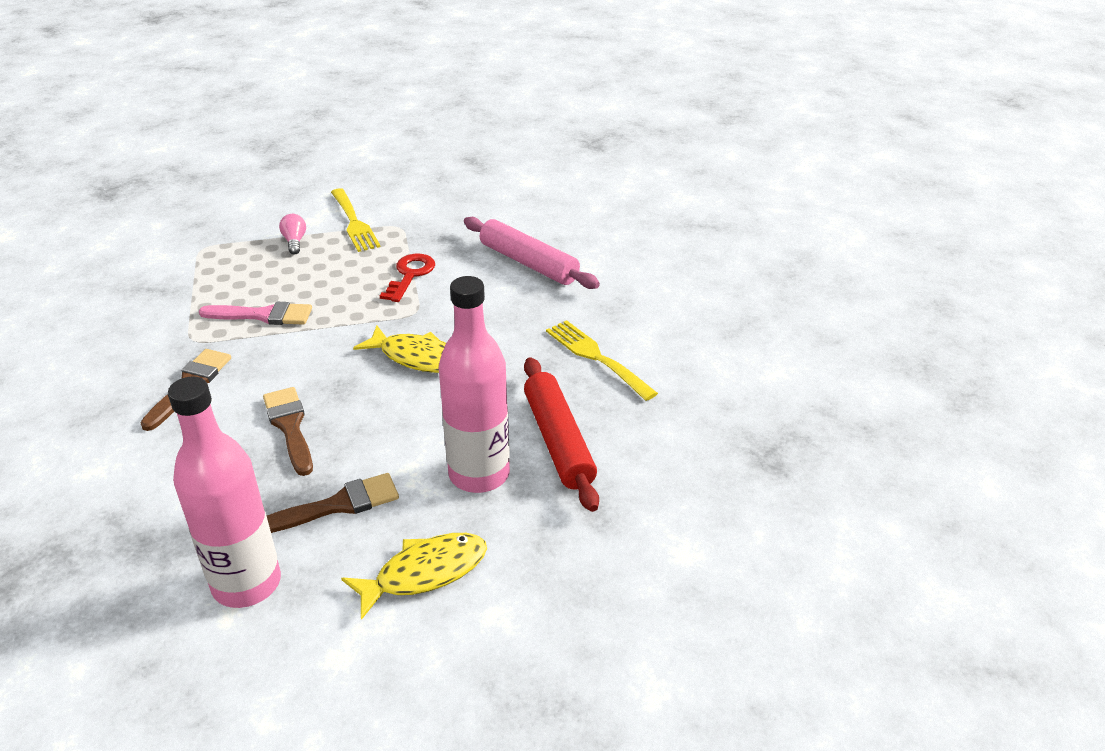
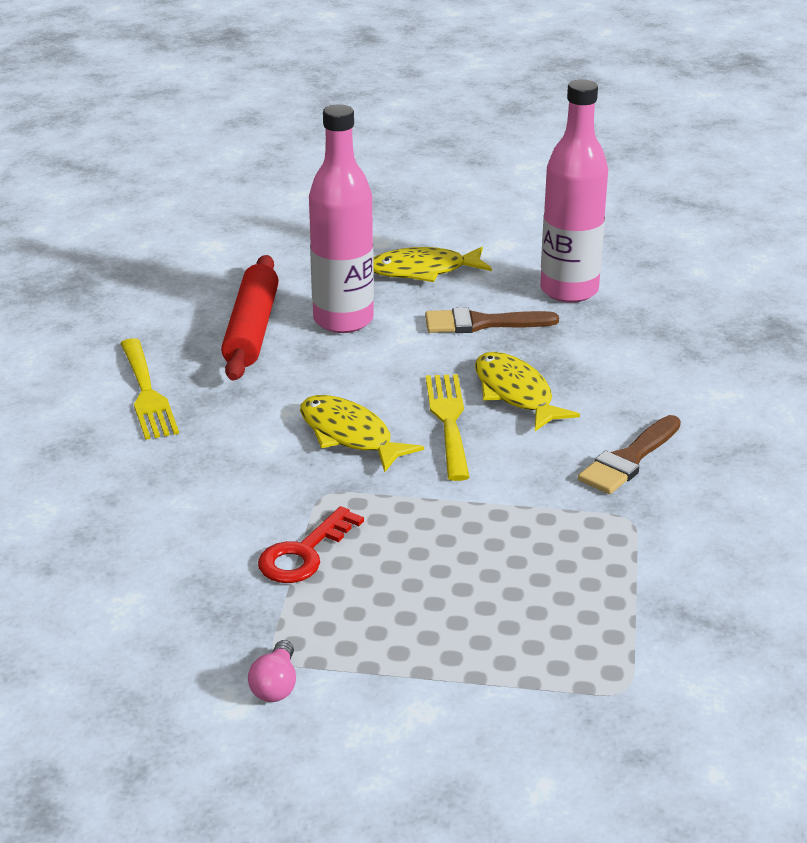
camera: 160 degrees left, 5 degrees down
(263, 315) = (531, 534): pink brush -> none
(290, 427) = (515, 393): brown brush -> yellow fish
(295, 241) = (463, 664): pink light bulb -> pink light bulb (275, 685)
(354, 223) = (349, 685): yellow fork -> yellow fork (448, 421)
(528, 263) = (123, 534): pink rolling pin -> none

